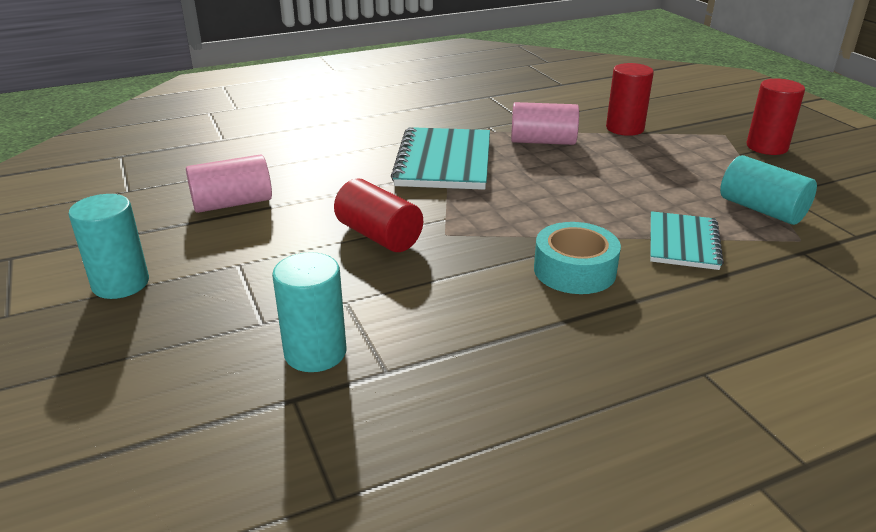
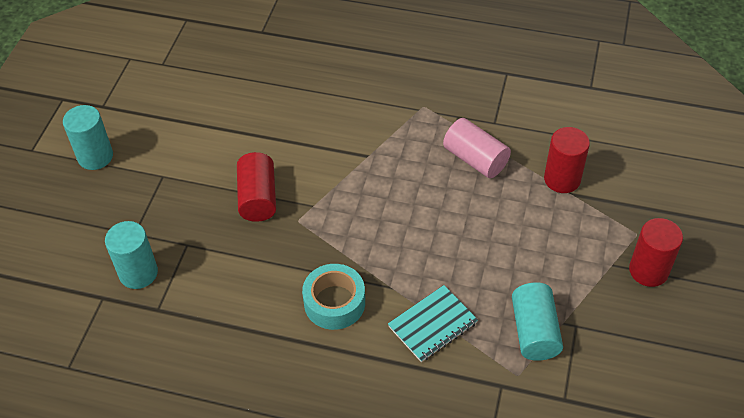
camera: 40 degrees right, 20 degrees up
(232, 203) = (207, 113): pink cylinder -> none
(444, 162) = (377, 143): turquoise notebook -> none

